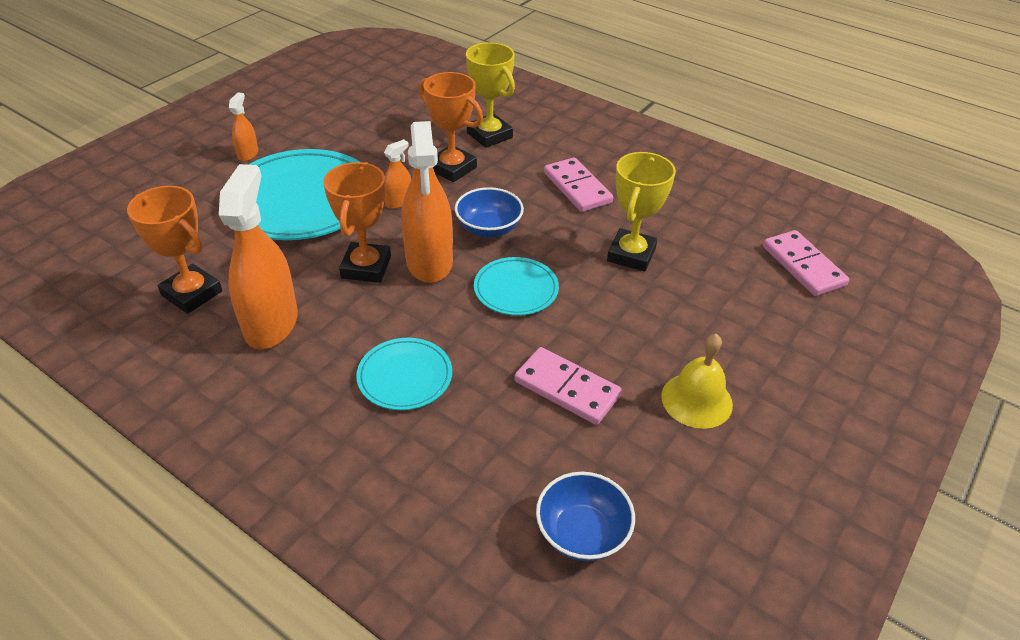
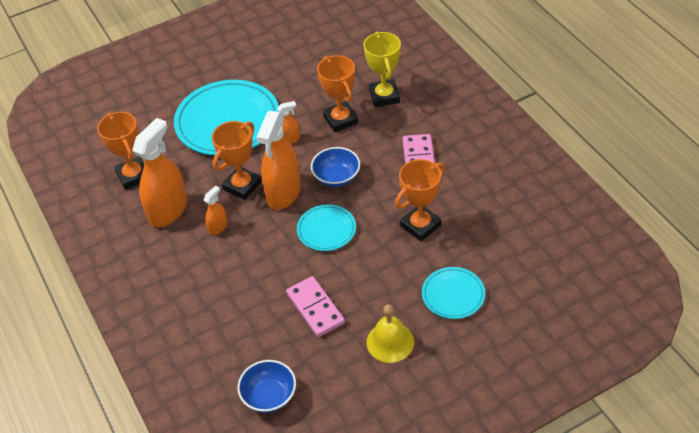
camera: 30 degrees right, 5 degrees up
(248, 154) = (212, 73): orange spray bottle -> orange spray bottle (218, 227)
(405, 376) = (225, 270): turquoise plate -> turquoise plate (453, 295)
(631, 255) = (420, 225): yellow trophy -> orange trophy
(803, 266) = (538, 270): pink domino -> none

